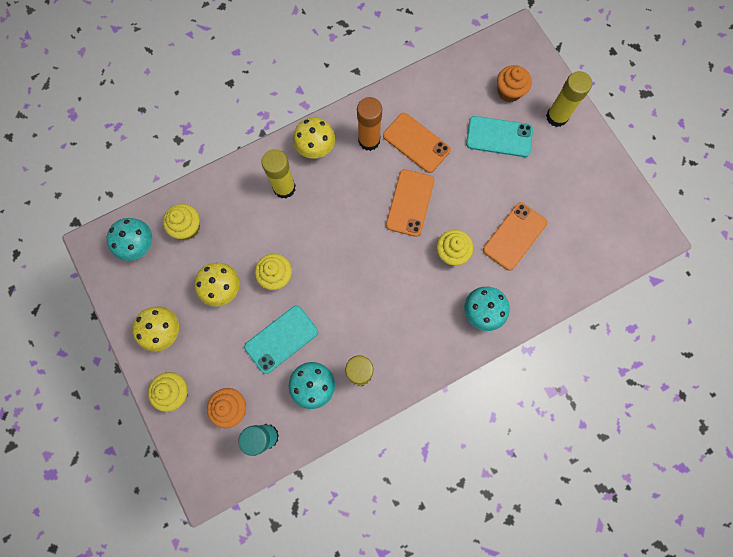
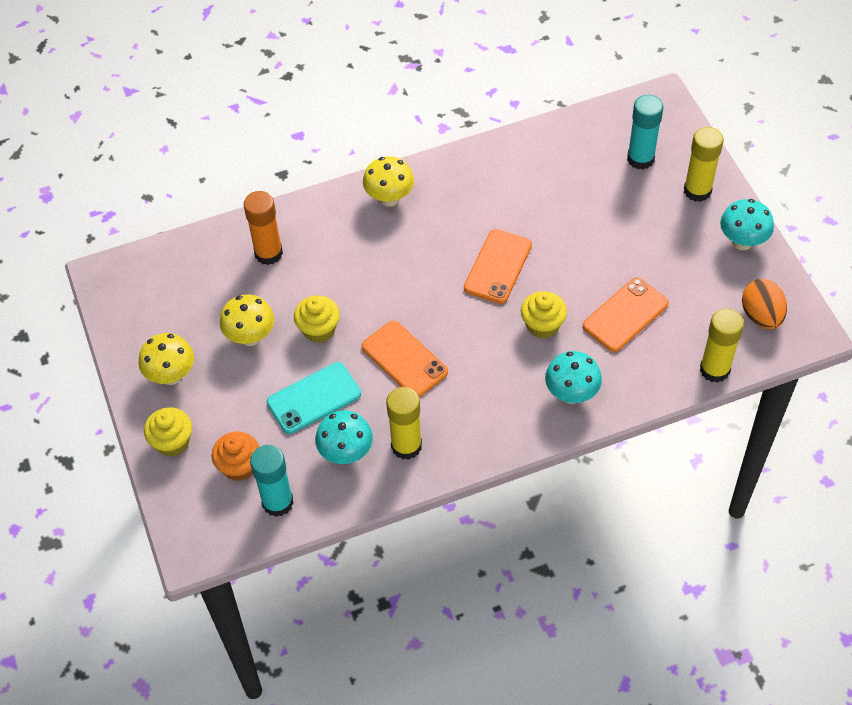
camera: 10 degrees right, 20 degrees down
(139, 246) = (157, 281): turquoise mushroom -> turquoise mushroom (742, 242)
(187, 227) = (218, 267): yellow cupcake -> none
(284, 188) = (344, 236): yellow glue stick -> yellow glue stick (714, 369)
(369, 140) = (457, 195): orange glue stick -> orange glue stick (268, 253)
(416, 143) = (515, 203): orange phone -> orange phone (404, 359)
(499, 137) = (621, 206): turquoise phone -> none
(509, 92) = (640, 159): orange cupcake -> turquoise glue stick
(618, 225) = (761, 316): none -> orange egg

